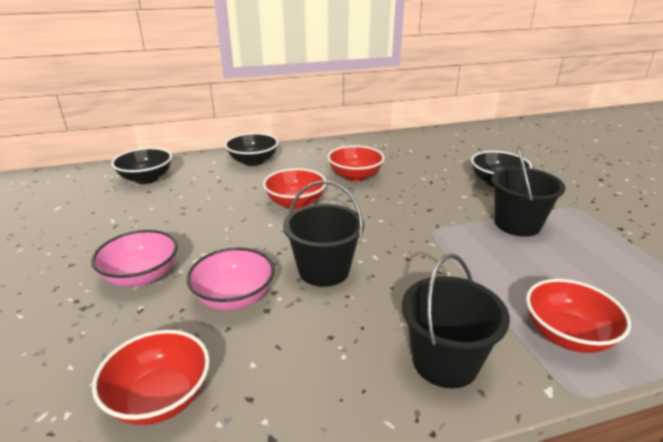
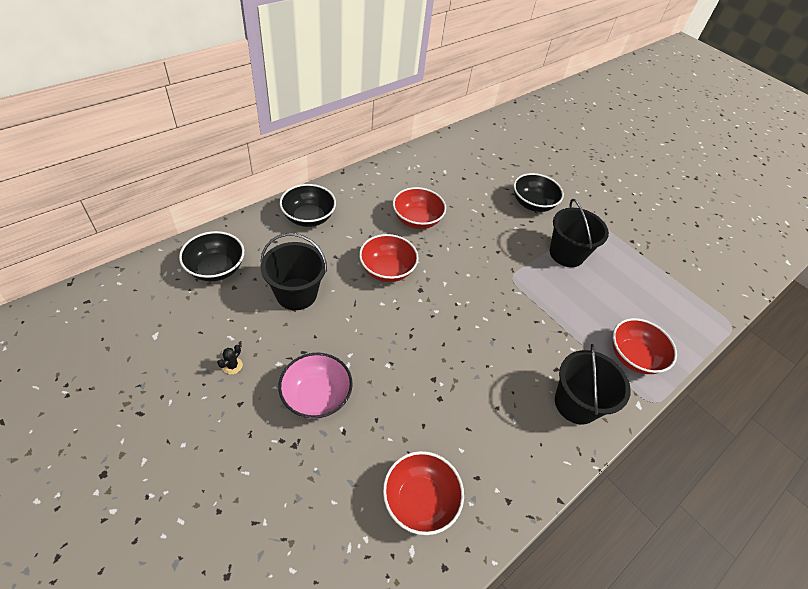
camera: 30 degrees left, 20 degrees up
(93, 238) = (232, 366): none -> black cactus
(234, 297) = (408, 394): pink bowl -> none
(324, 270) = (456, 344): black bucket -> black bucket (296, 294)

